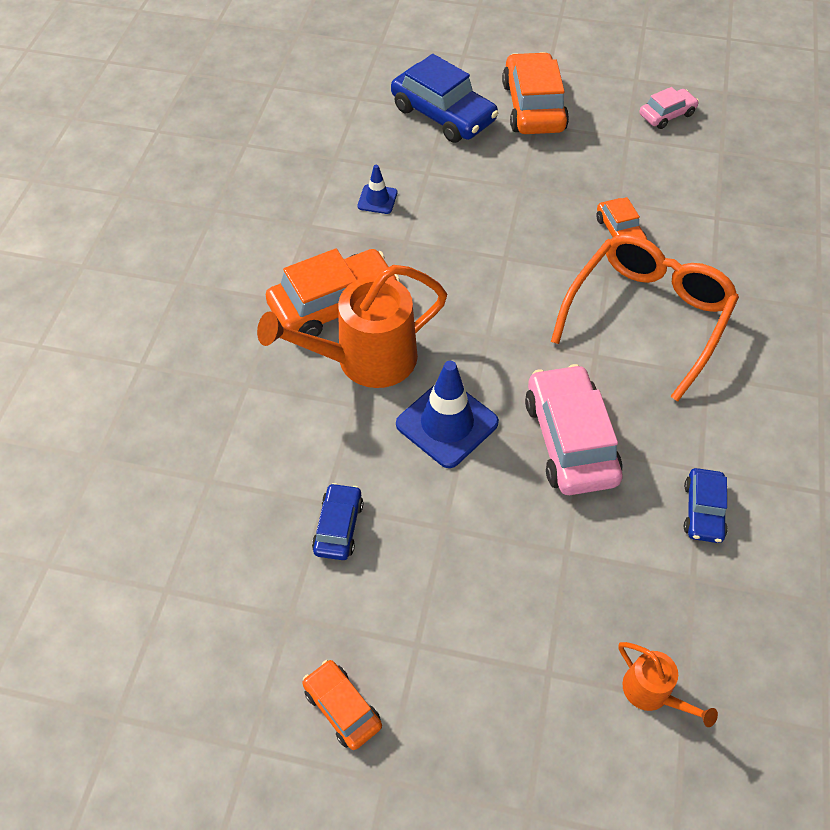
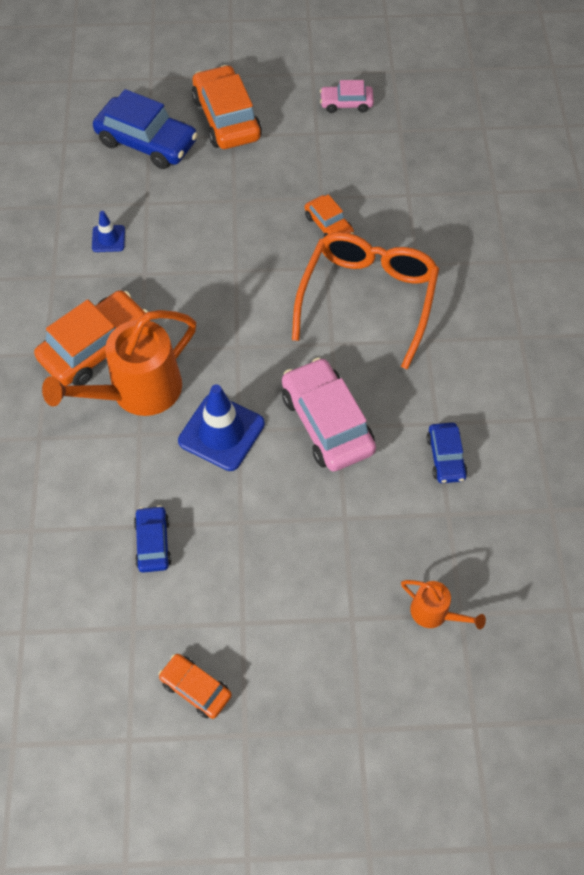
camera: 15 degrees left, 5 degrees up
(667, 115) = (346, 103): pink car -> pink car turned 135 degrees counterclockwise

